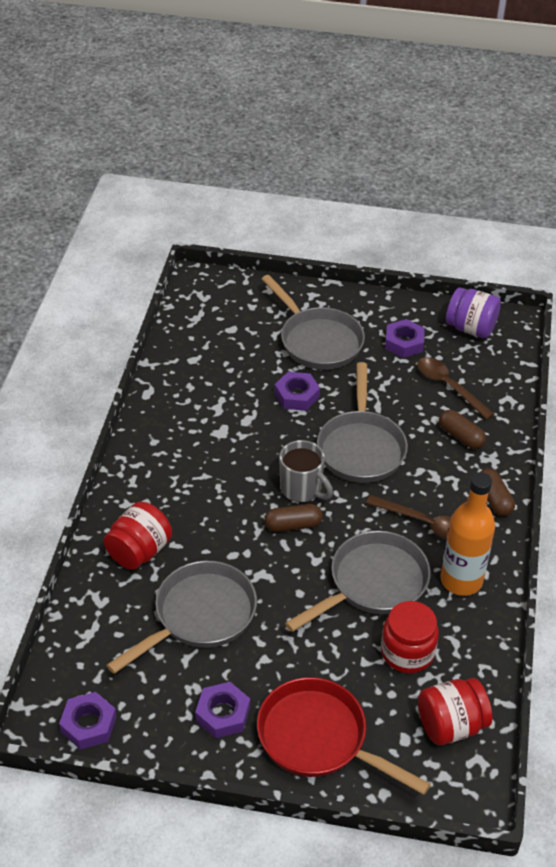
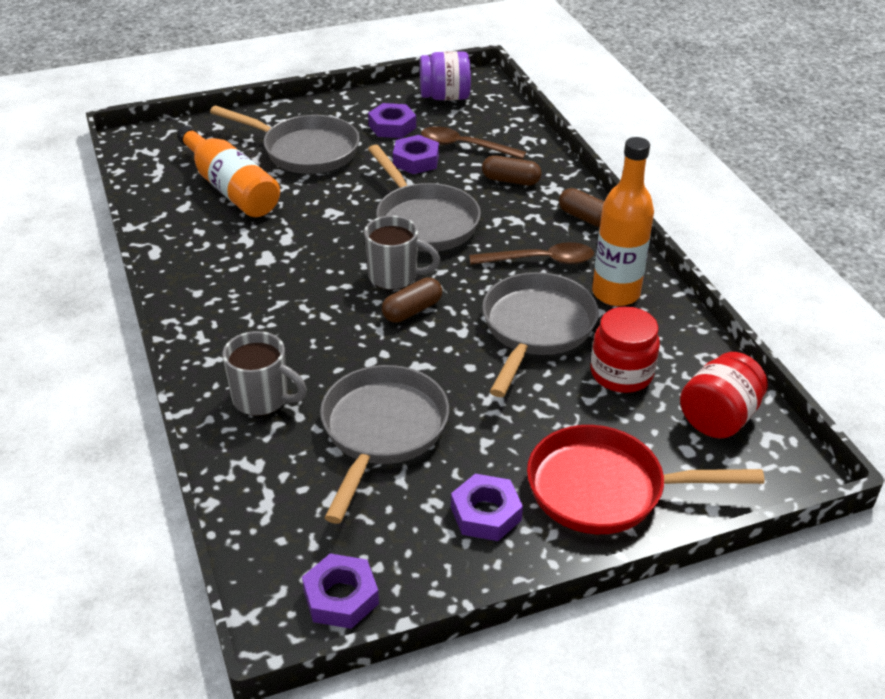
camera: 30 degrees left, 5 degrees down
(139, 551) = (262, 399): red jar -> grey mug
(238, 355) = (230, 188): none -> orange bottle
(297, 395) = (321, 201): purple nut -> purple nut (416, 160)

